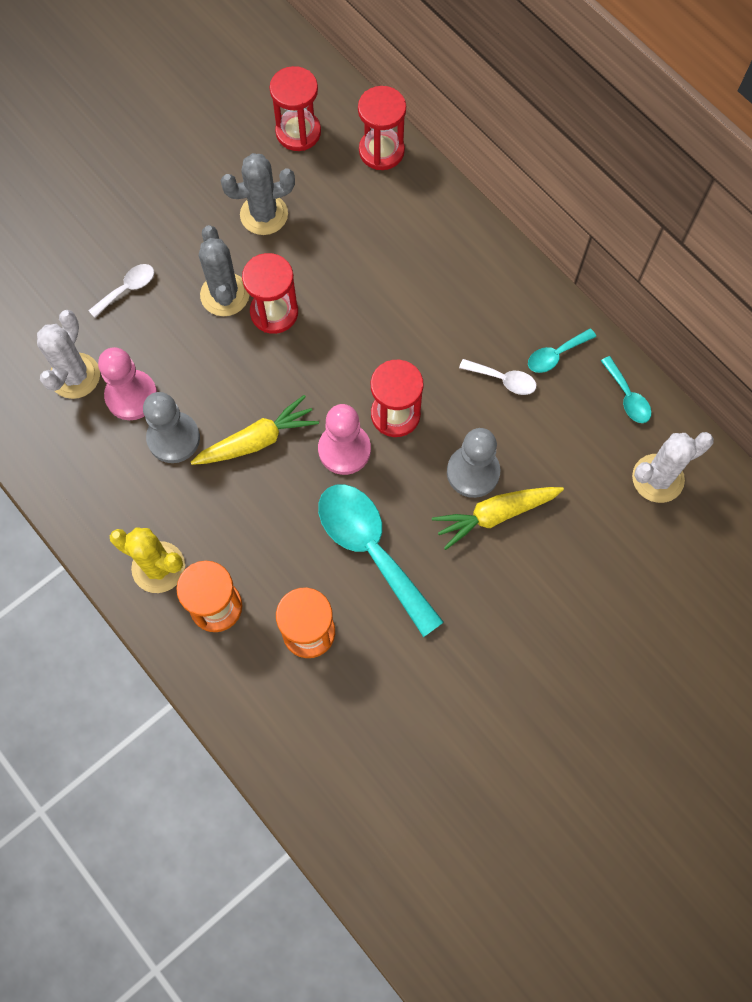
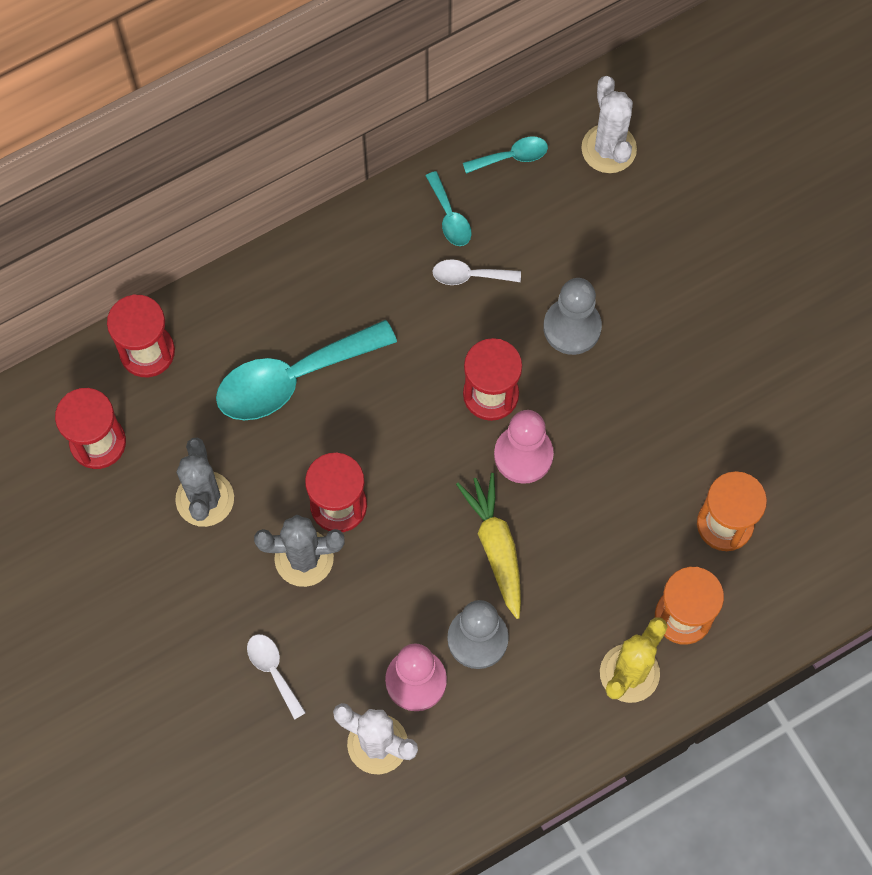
camera: 80 degrees left, 0 degrees up
(371, 550) = (643, 446): turquoise spoon -> turquoise spoon (292, 378)
(495, 515) = (623, 315): yellow carrot -> none
(503, 380) = (469, 276): white spoon -> white spoon turned 120 degrees counterclockwise

